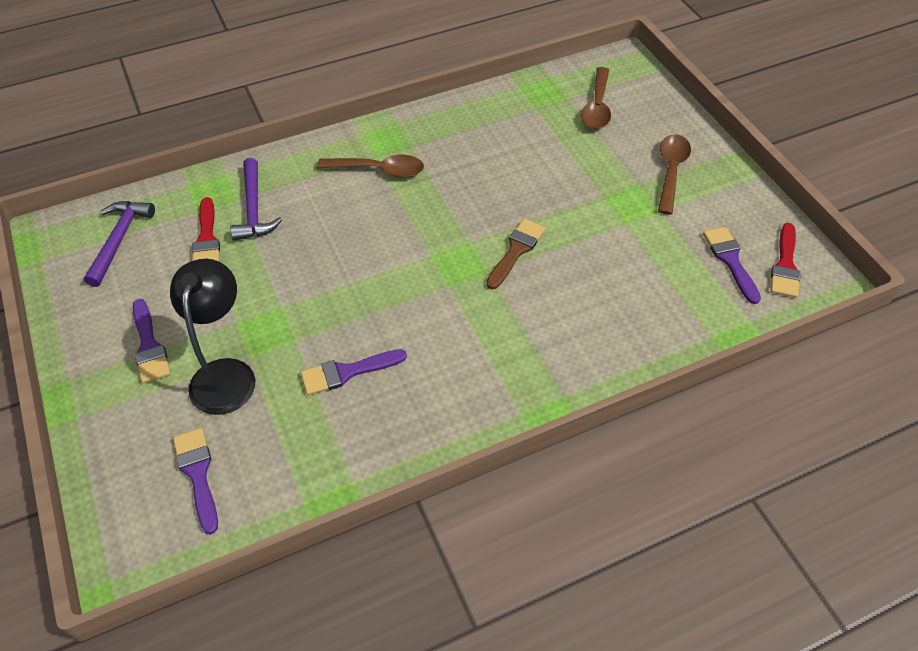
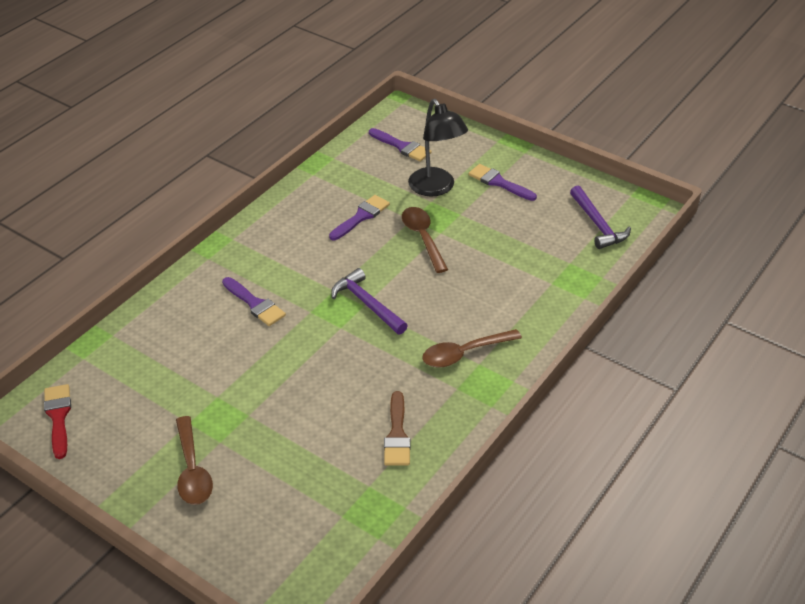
camera: 150 degrees right, 10 degrees down
(207, 239) = (539, 249): red brush -> none
(254, 208) = (530, 282): purple hammer -> purple hammer (367, 304)
(516, 251) = (298, 335): brown brush -> brown brush (397, 435)
(597, 106) = (304, 518): brown spoon -> brown spoon (423, 238)
(730, 260) = (110, 401): purple brush -> purple brush (255, 304)

